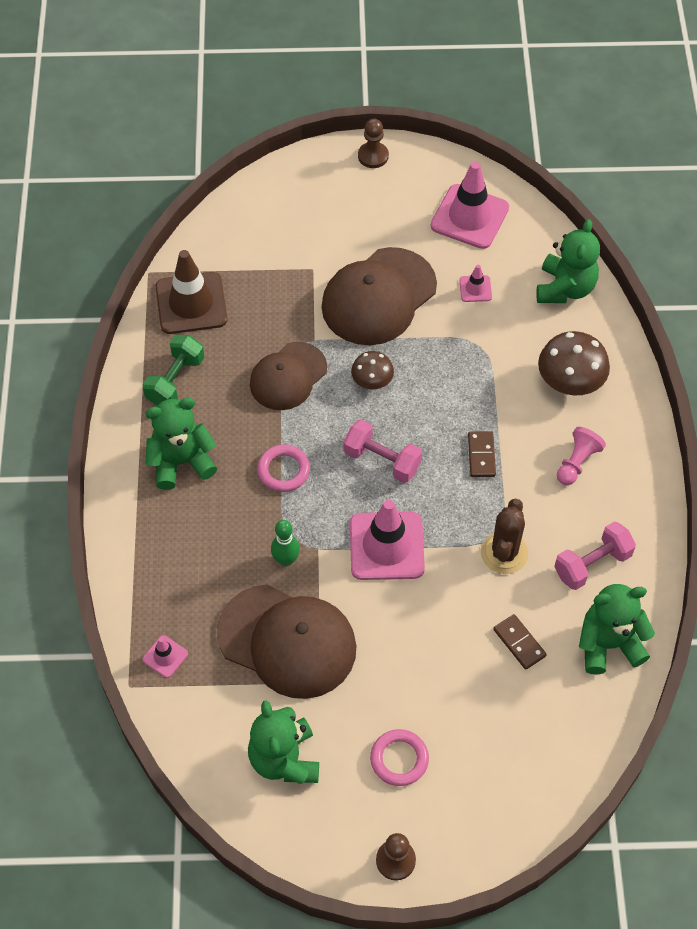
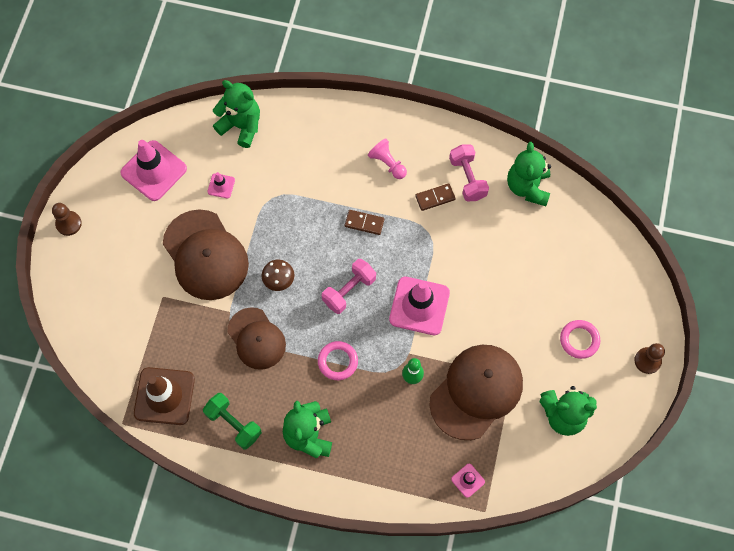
camera: 75 degrees left, 10 degrees up
(504, 553) = (445, 231): brown cactus -> none
(519, 643) = (513, 241): brown domino -> brown domino (435, 198)
(570, 380) = (320, 147): brown mushroom -> none

